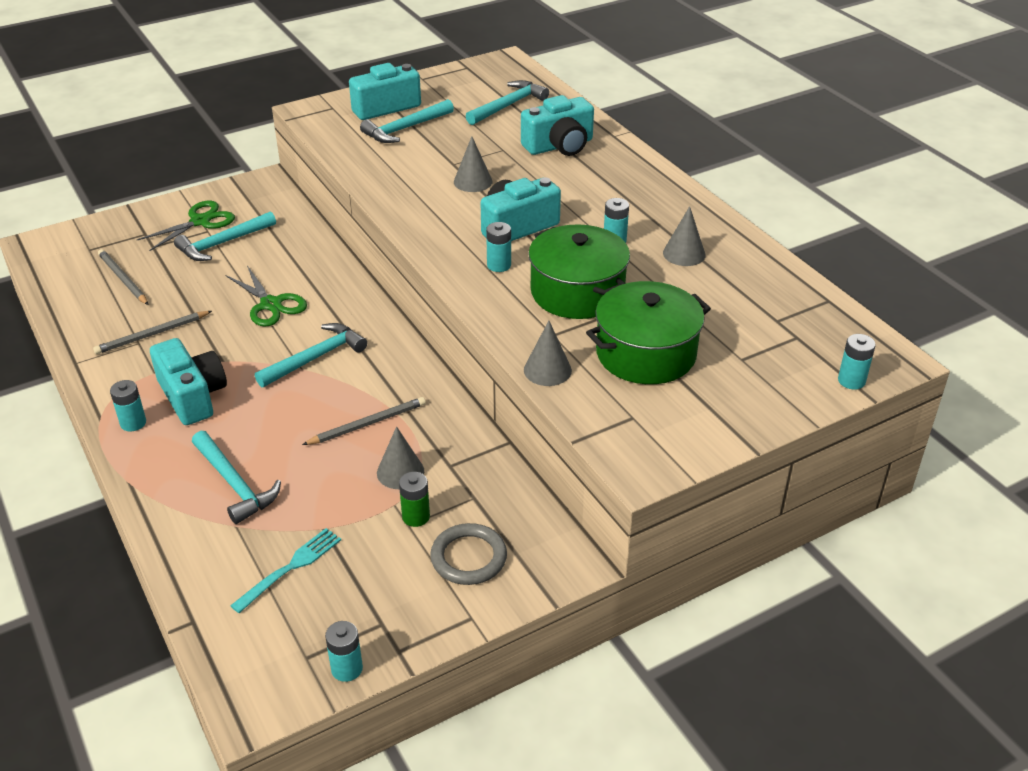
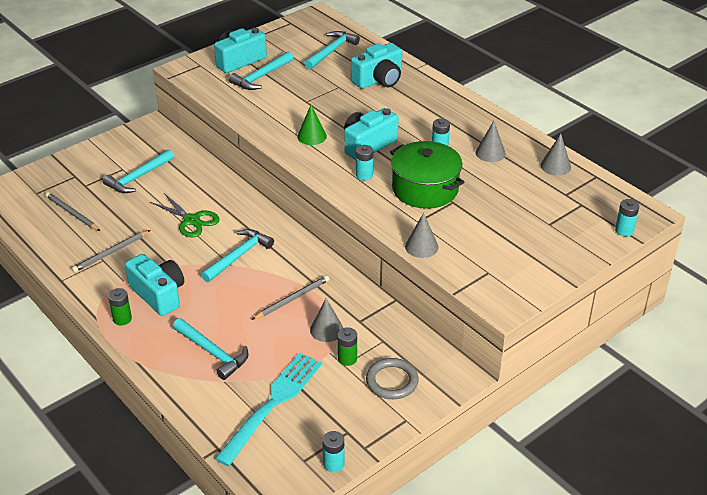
camera: 10 degrees left, 0 degrees up
(133, 423) = (122, 319): turquoise battery -> green battery
(200, 221) = (114, 162): green scissors -> none
(290, 568) = (272, 404): turquoise fork -> turquoise fork, size x1.76
(445, 208) = (312, 136): none -> green cone
(473, 181) = (325, 114): grey cone -> grey cone (555, 166)
(646, 353) = (484, 227): green pot -> none

